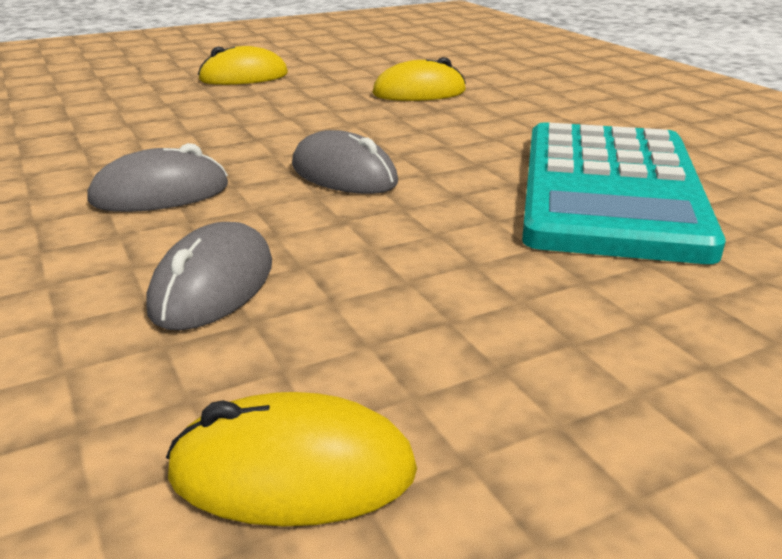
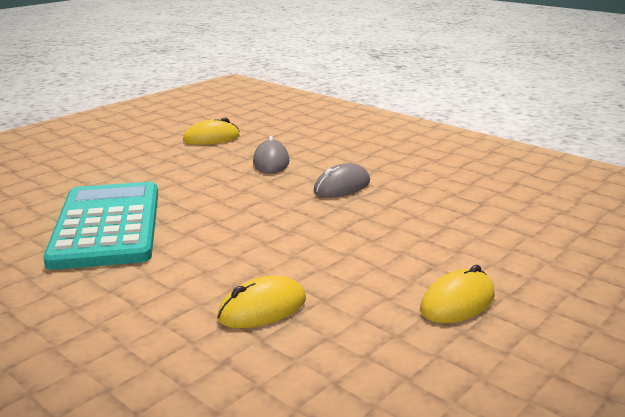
camera: 160 degrees right, 5 degrees down
(344, 174) = (261, 211): grey mouse -> none

